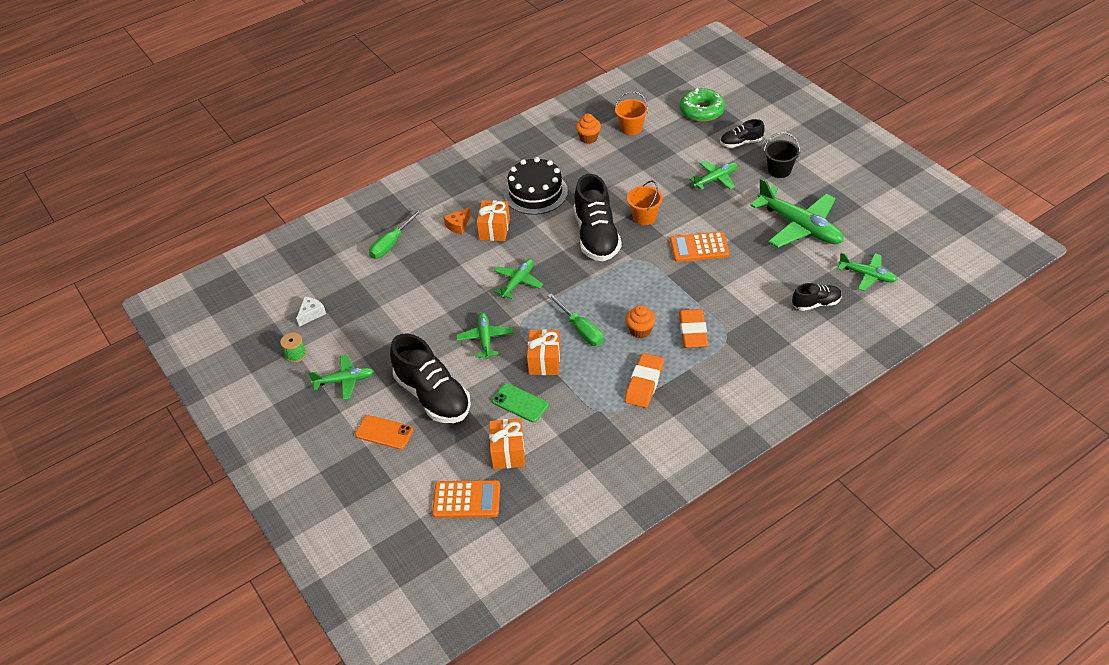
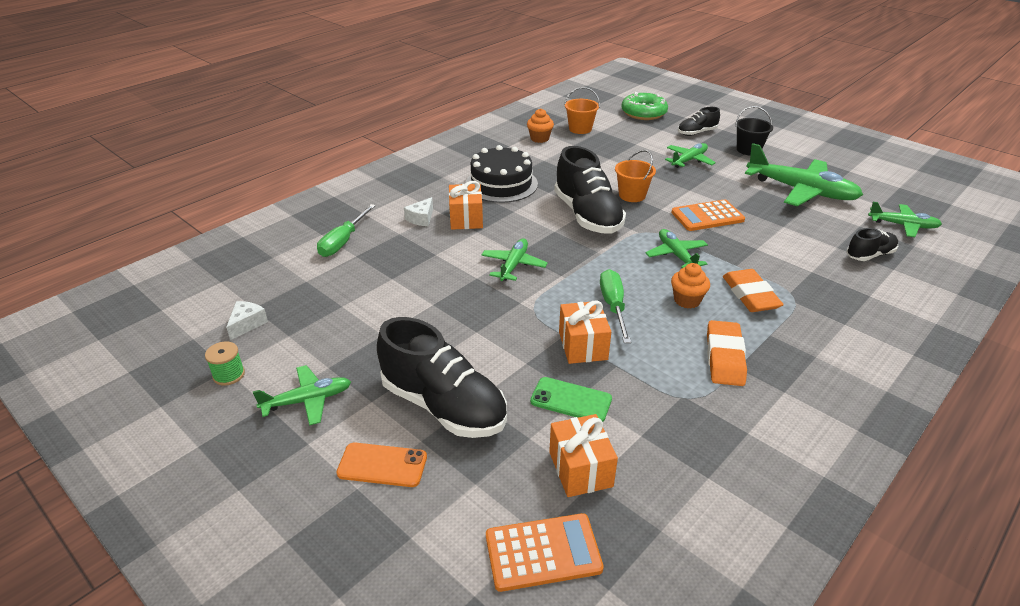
camera: 15 degrees left, 10 degrees down
(458, 225) = (421, 218): orange cheese -> white cheese
(485, 339) = (494, 328): green plane -> green plane (676, 255)
(581, 330) = (613, 306): green screwdriver -> green screwdriver turned 135 degrees counterclockwise

